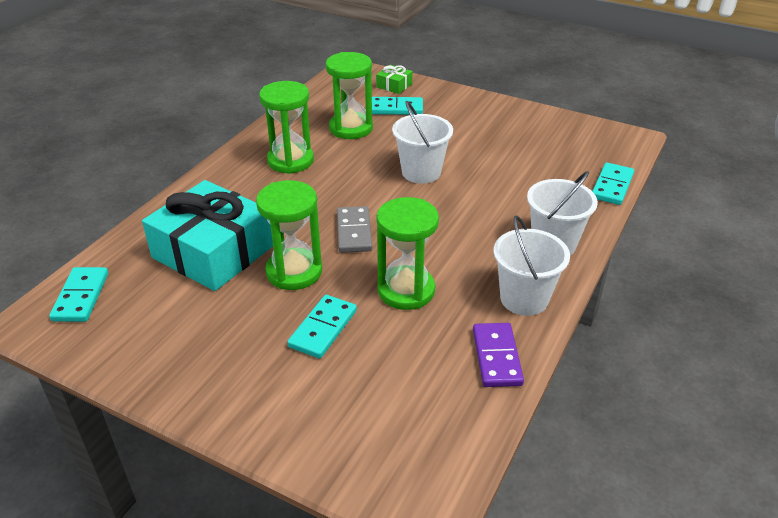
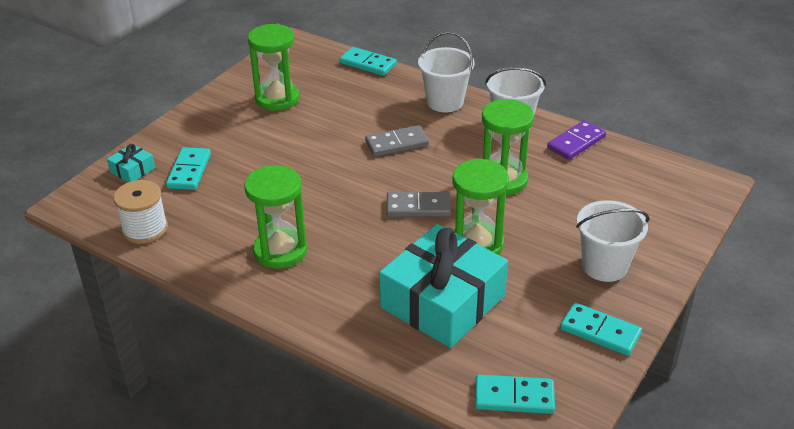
camera: 85 degrees left, 0 degrees up
(320, 100) = (145, 229): none -> white spool
(323, 328) = (551, 227): turquoise domino -> turquoise domino (600, 332)
(351, 128) = (222, 205): green hourglass -> green hourglass (277, 99)
(394, 85) = (132, 170): green gift -> turquoise gift
(421, 172) = (324, 162): white bucket -> white bucket (604, 266)
(461, 213) = (397, 143): none -> grey domino
(497, 357) = (576, 142): purple domino -> purple domino turned 45 degrees counterclockwise

